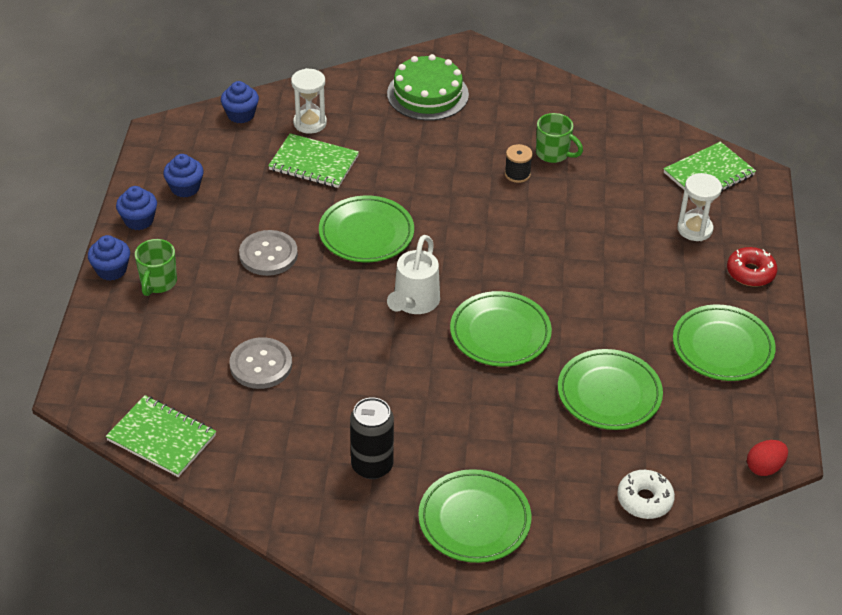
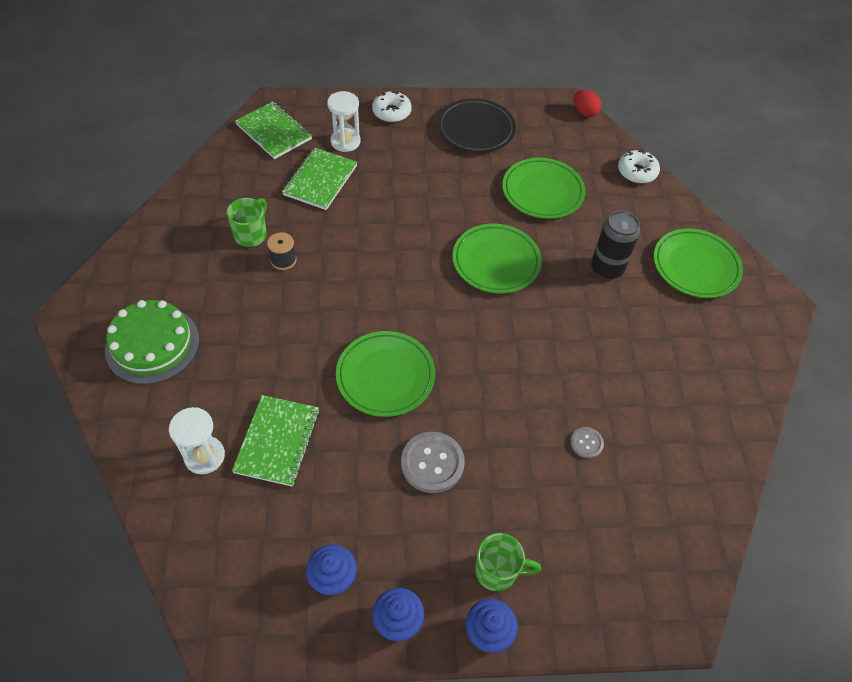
camera: 100 degrees left, 10 degrees up
(161, 438) = (705, 515): green notebook -> green notebook (320, 180)
(241, 115) = (188, 539): blue cupcake -> none
(261, 365) = (586, 443): grey button -> grey button, size x0.53
(372, 466) = (670, 338): black can -> black can (606, 268)
(414, 303) = (474, 326): white watering can -> none
(722, 347) = (476, 129): green plate -> black plate
(750, 272) = (391, 112): red donut -> white donut

